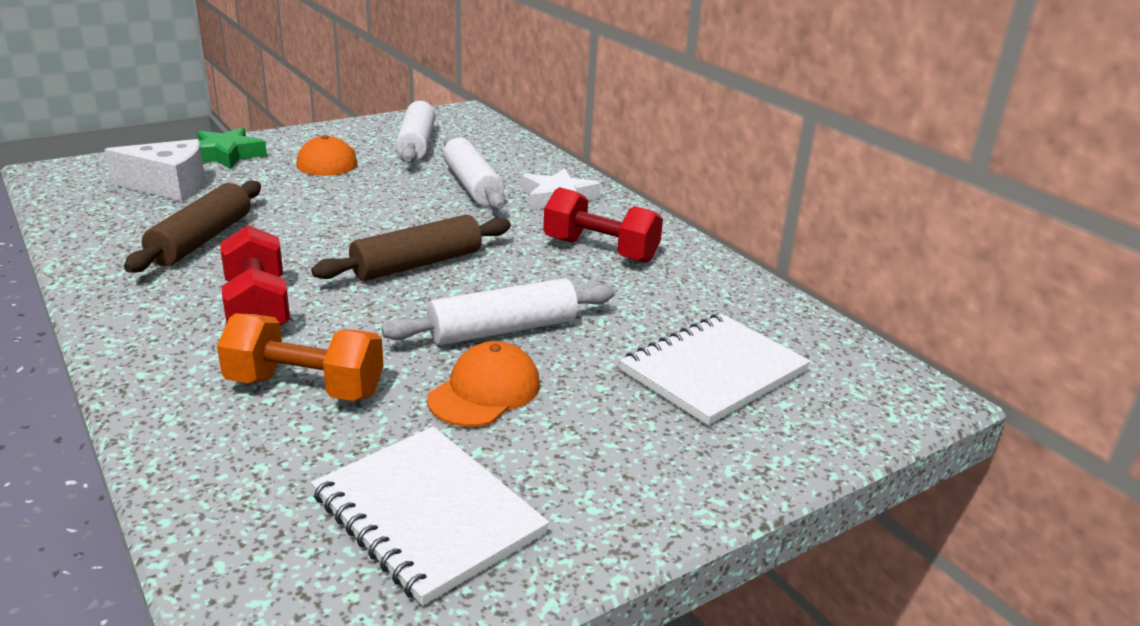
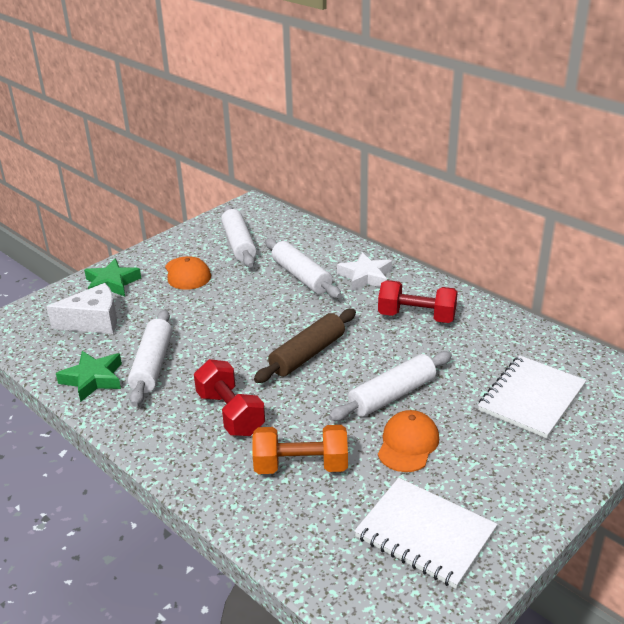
camera: 10 degrees left, 5 degrees up
(112, 241) = (93, 379): none -> green star
(201, 240) = (152, 365): brown rolling pin -> white rolling pin

